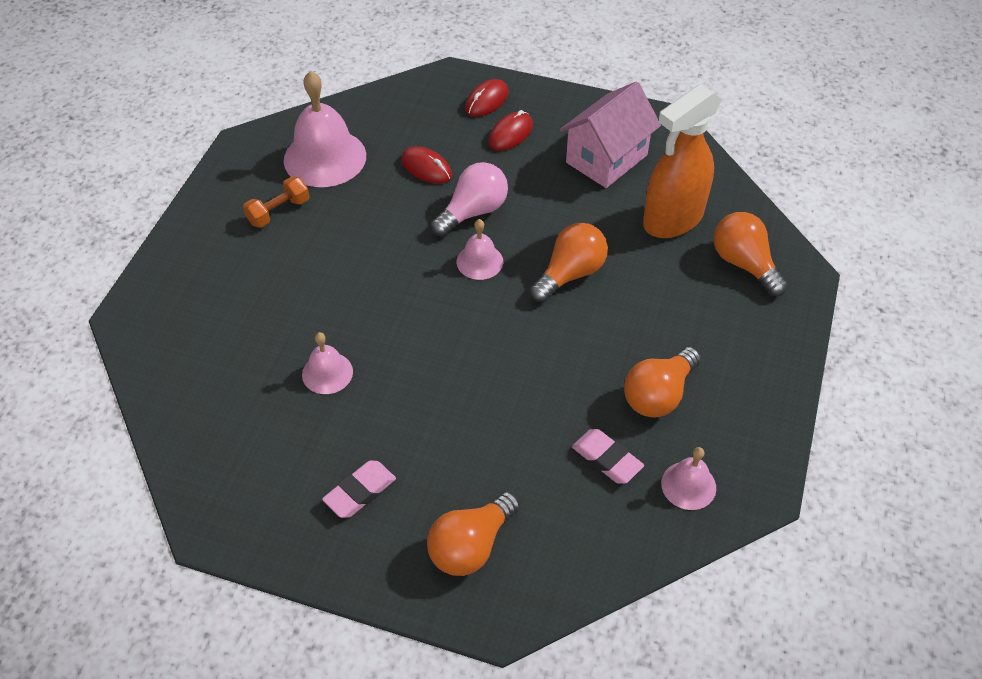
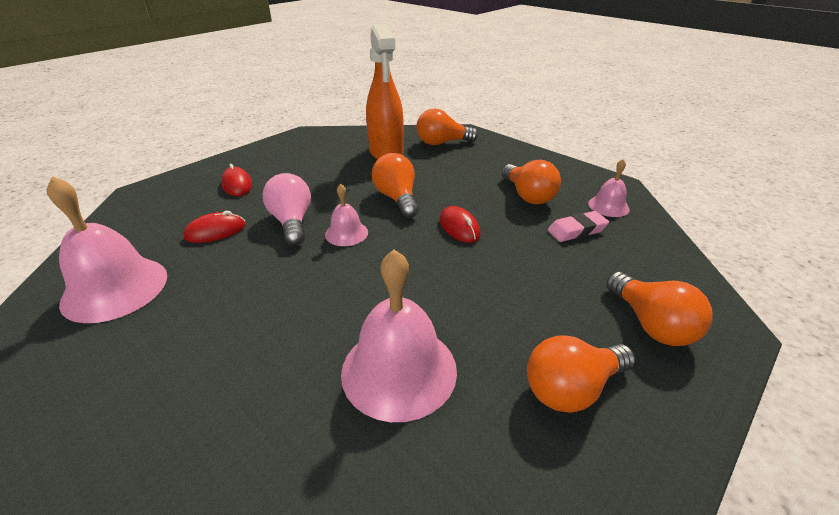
camera: 65 degrees left, 15 degrees down
(278, 211) = (137, 346): orange dumbbell -> none
(327, 373) = (399, 370): pink bell -> pink bell, size x1.90
(360, 492) = (571, 388): pink eraser -> orange light bulb
(486, 101) = (189, 185): red mouse -> red mouse (459, 227)
(606, 159) = (310, 158): pink house -> none

